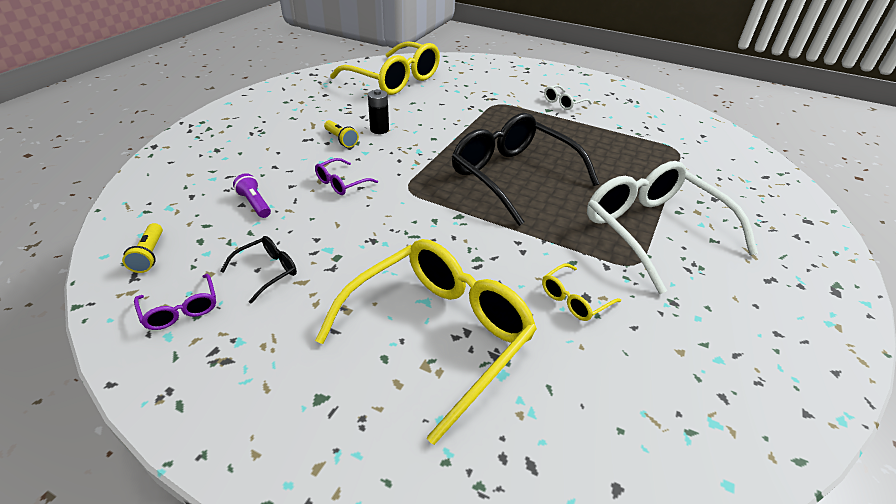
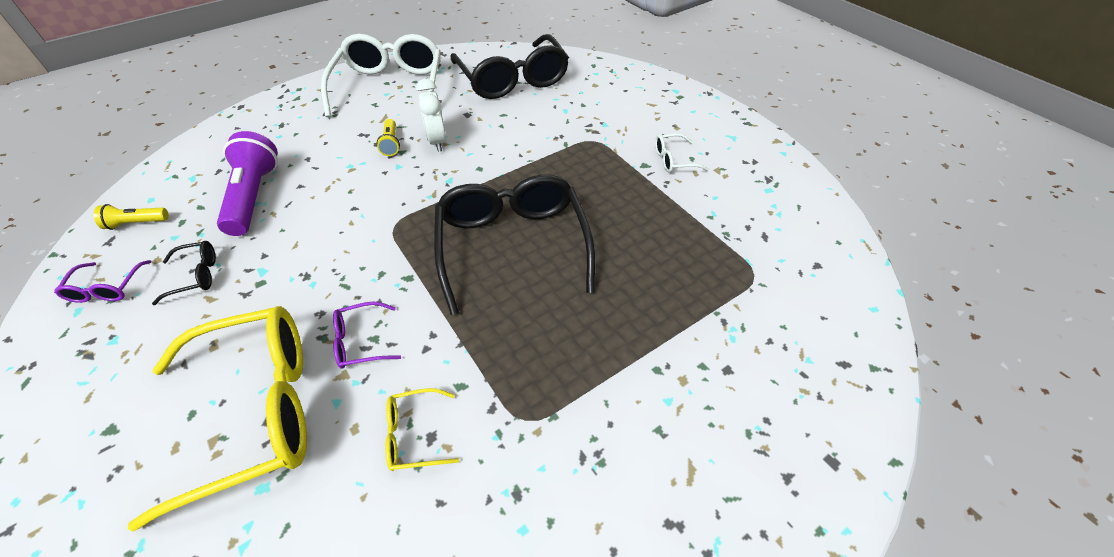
camera: 30 degrees right, 10 degrees up
(149, 255) = (136, 223): yellow flashlight -> yellow flashlight turned 60 degrees clockwise
(255, 204) = (254, 196): purple flashlight -> purple flashlight, size x2.01
(341, 183) = (343, 197): purple glasses -> purple glasses (361, 341)
(379, 129) = (437, 141): black battery -> white clock
(394, 80) = (512, 79): yellow glasses -> black glasses
(654, 231) = (596, 385): white glasses -> white glasses (390, 87)

